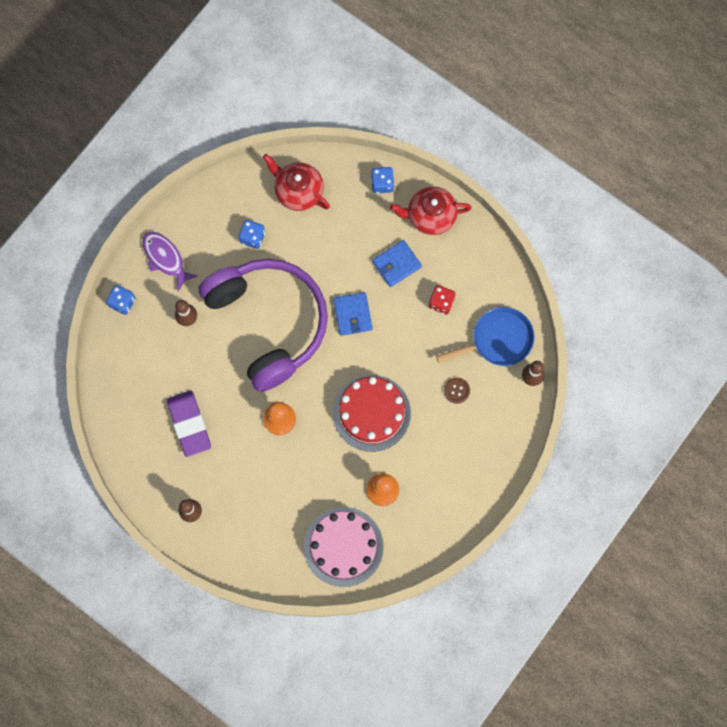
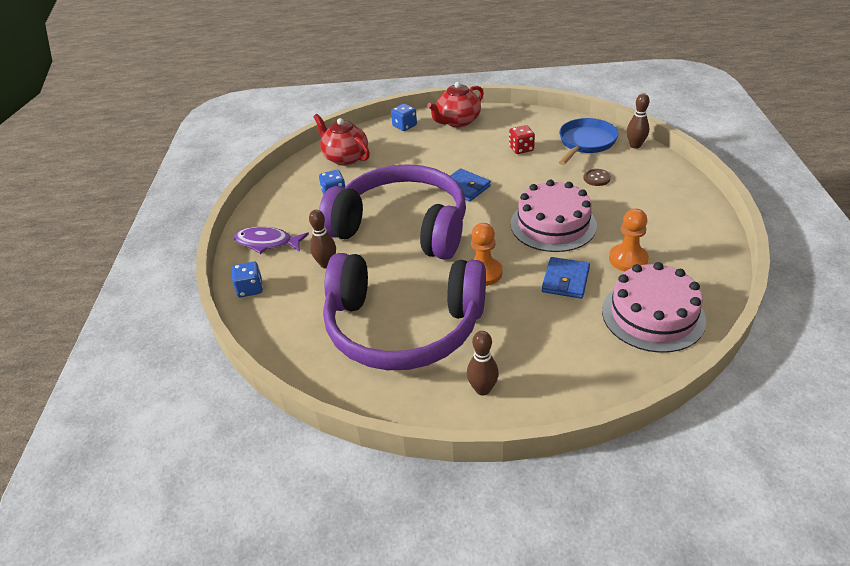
camera: 35 degrees left, 35 degrees down
(189, 424) = (403, 327): purple eraser -> purple headphones
(298, 191) = (345, 158): red teapot -> red teapot turned 45 degrees clockwise
(371, 413) = (553, 224): red cake -> pink cake
(396, 264) = (464, 150): blue wallet -> blue wallet (565, 280)

